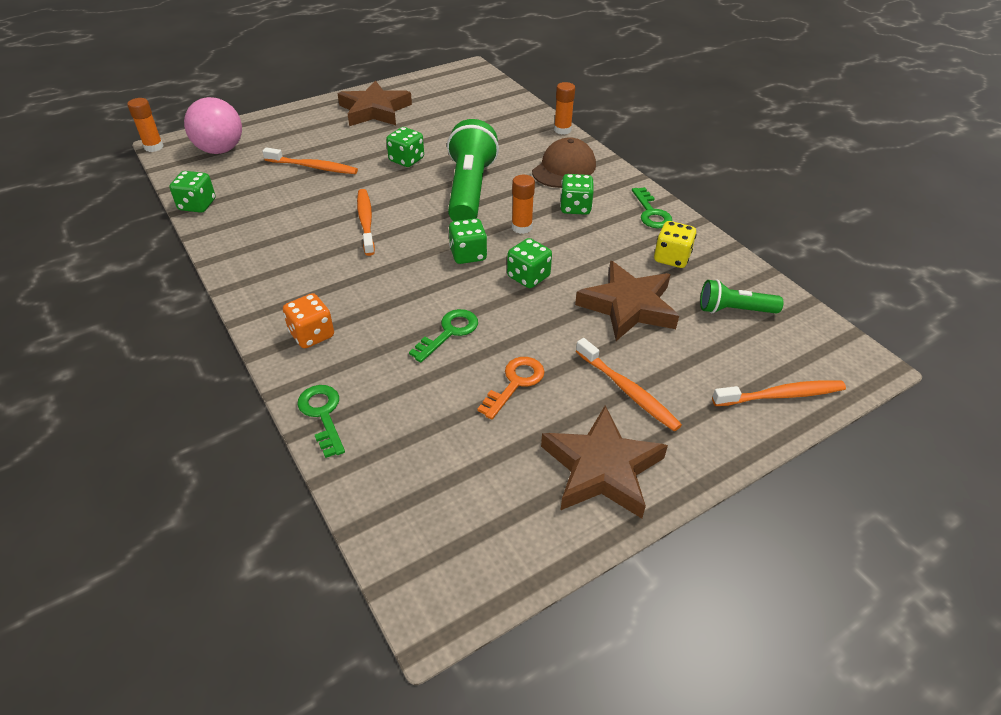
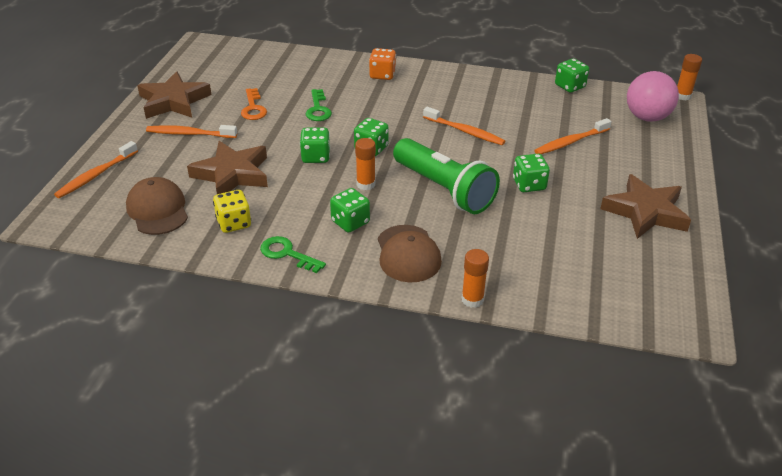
camera: 135 degrees right, 5 degrees down
(322, 415) = (324, 58): green key -> none
(734, 310) = (157, 210): green flashlight -> brown cap

